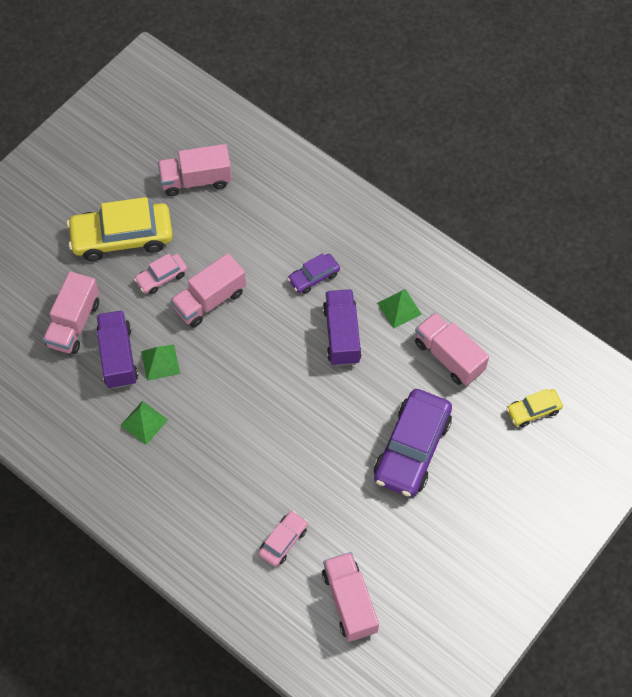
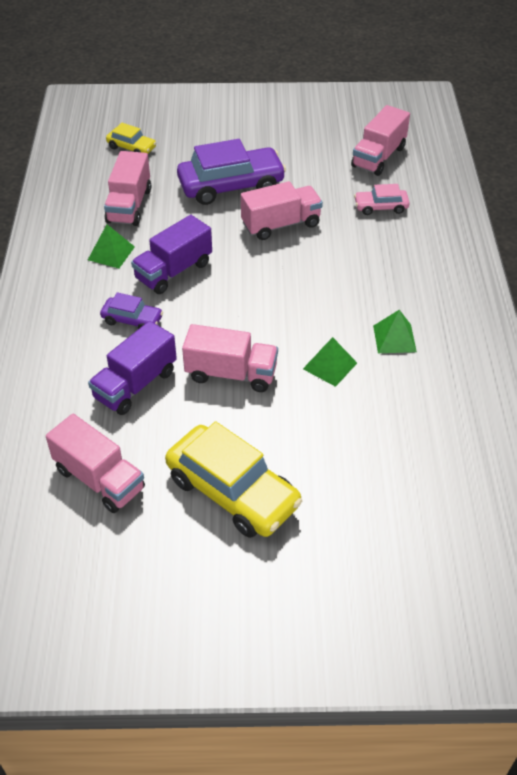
camera: 130 degrees left, 15 degrees down
(74, 323) = (367, 457): pink truck -> pink truck (281, 224)
(118, 357) = (359, 398): purple truck -> purple truck (135, 384)
(161, 277) = (244, 425): pink car -> none

